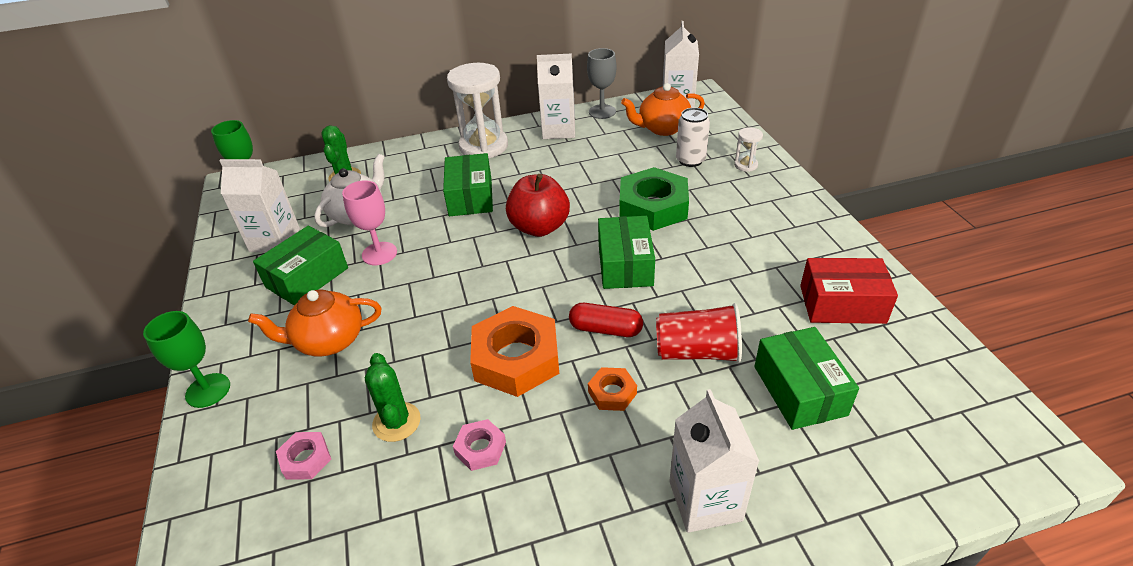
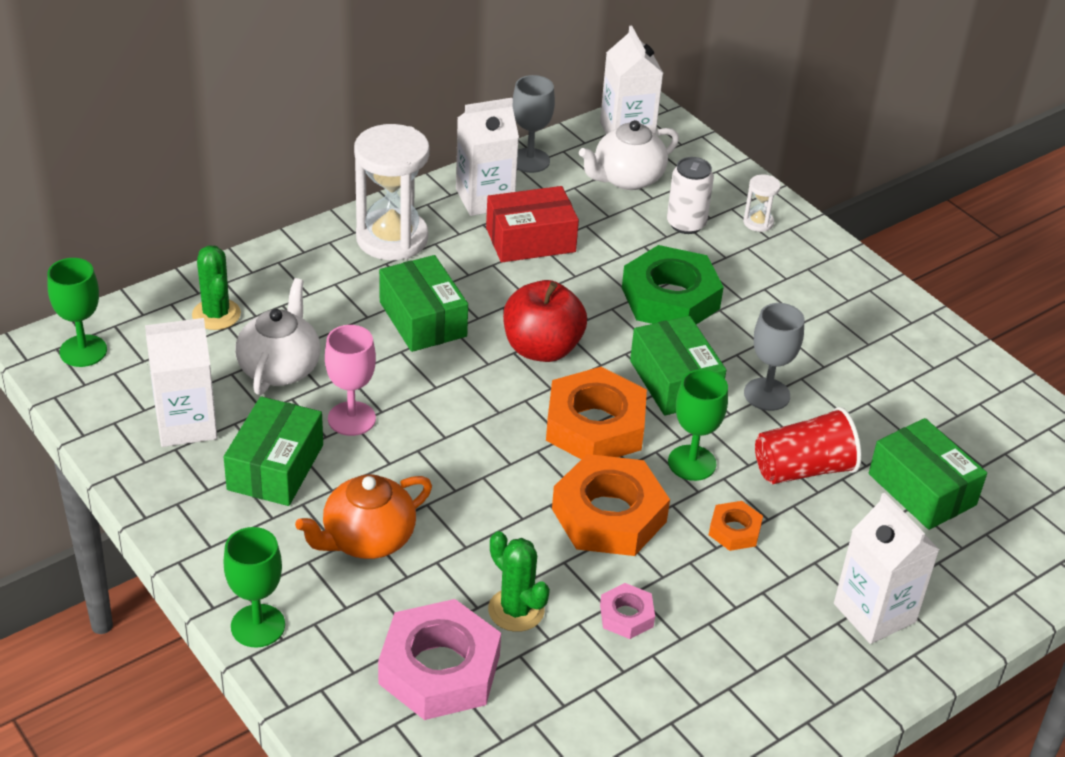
camera: 25 degrees left, 0 degrees up
(306, 459) = (439, 669): pink nut -> pink nut, size x2.08
(545, 287) = (595, 426): none -> orange nut
(605, 329) = (692, 463): red capsule -> green goblet
(662, 128) = (627, 178): orange teapot -> white teapot
(694, 286) = (767, 394): none -> grey goblet
(842, 304) = (931, 387): red box -> red box (530, 240)

